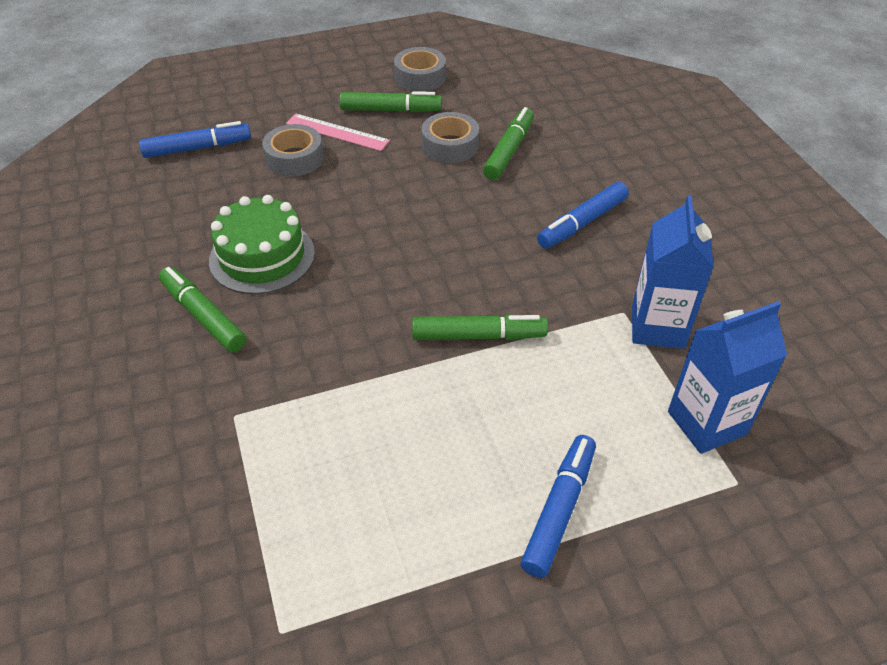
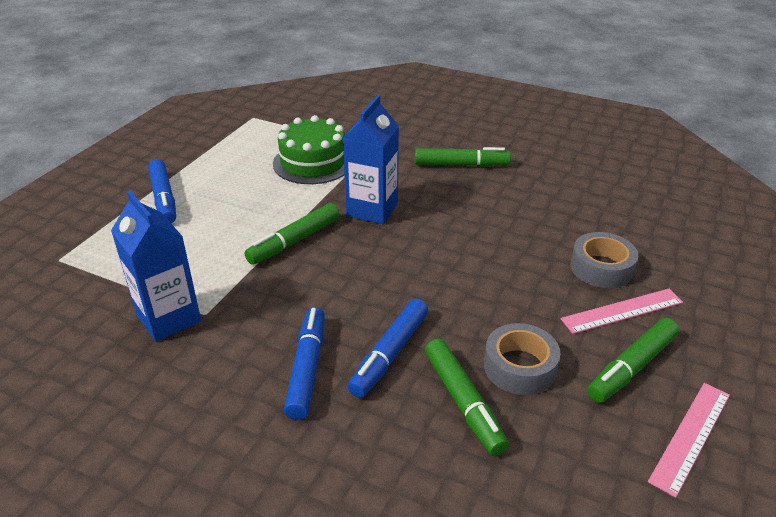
camera: 135 degrees right, 10 degrees down
(198, 148) = (670, 231): blue marker -> blue marker (389, 354)
(262, 256) = (489, 203): green cake -> green cake (313, 162)
(420, 77) = (690, 436): grey tape -> pink ruler
(706, 423) = (94, 278): blue carton -> blue carton (372, 209)

